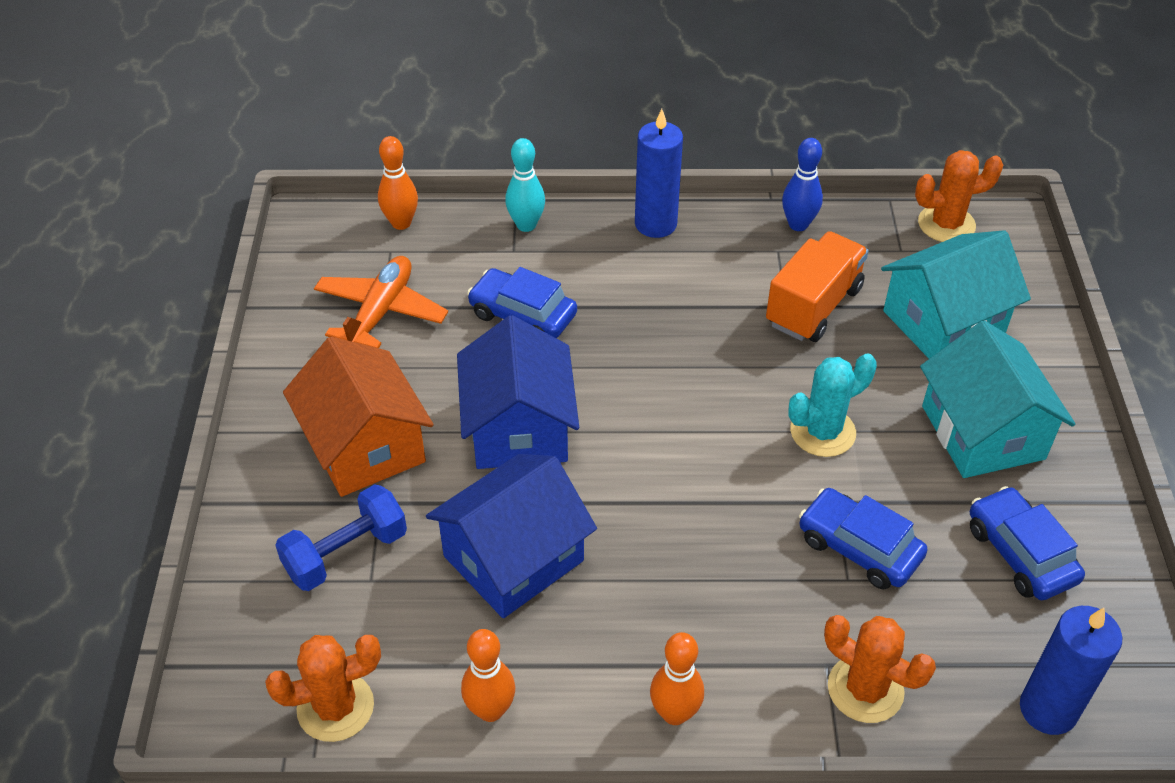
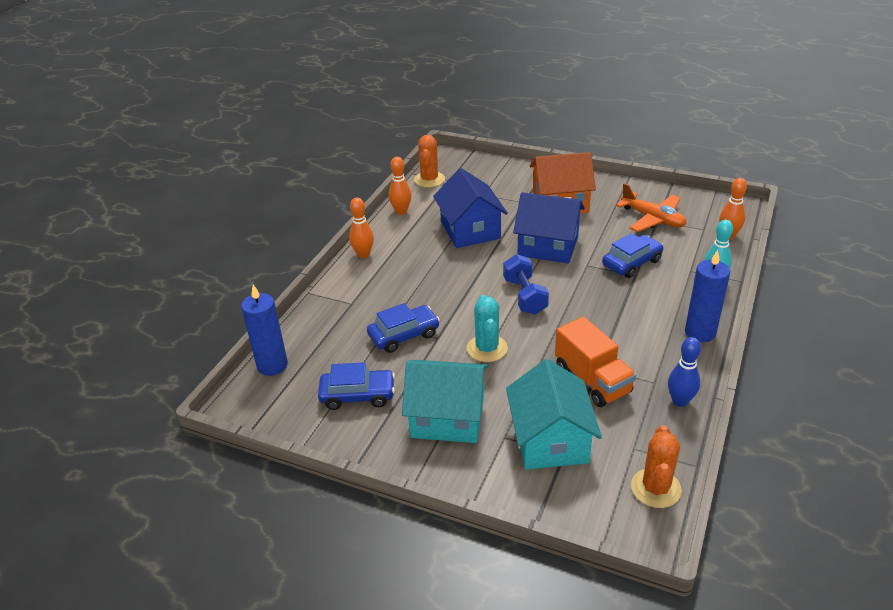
camera: 115 degrees right, 10 degrees down
(346, 553) = (501, 190): blue dumbbell -> blue dumbbell (525, 296)
(865, 689) = (330, 310): orange cactus -> none

